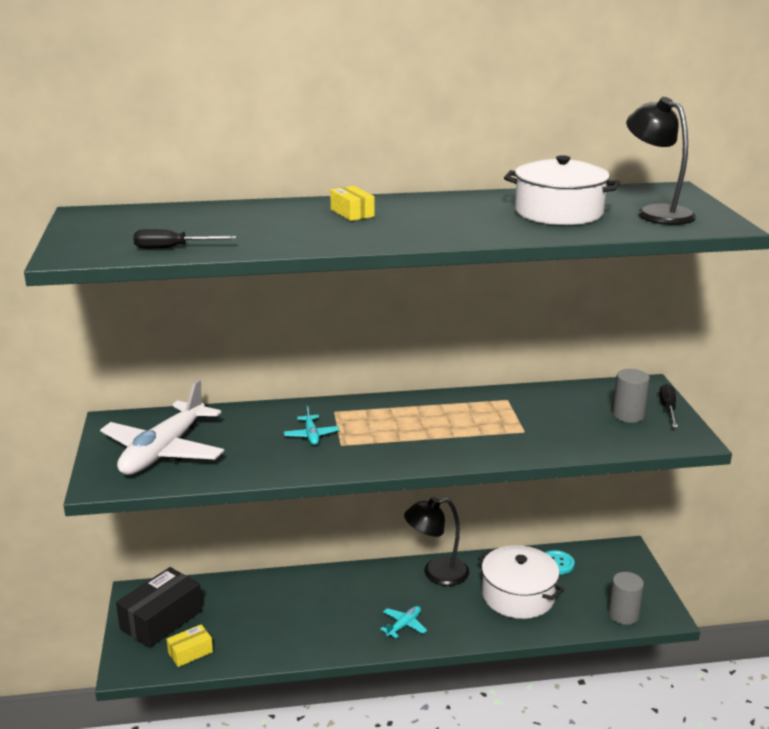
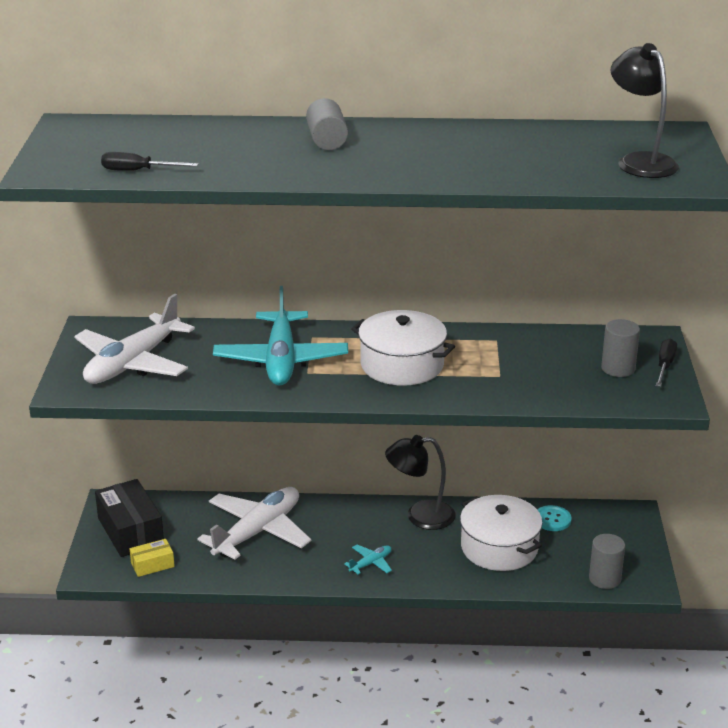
camera: 10 degrees right, 5 degrees up
(161, 620) = (130, 531): black box -> black box turned 75 degrees counterclockwise
(287, 606) = (257, 531): none -> white plane
(311, 435) = (281, 360): turquoise plane -> turquoise plane, size x2.38
(352, 213) = (327, 140): yellow box -> grey cylinder
(558, 212) = (538, 154): white pot -> white pot (402, 365)

